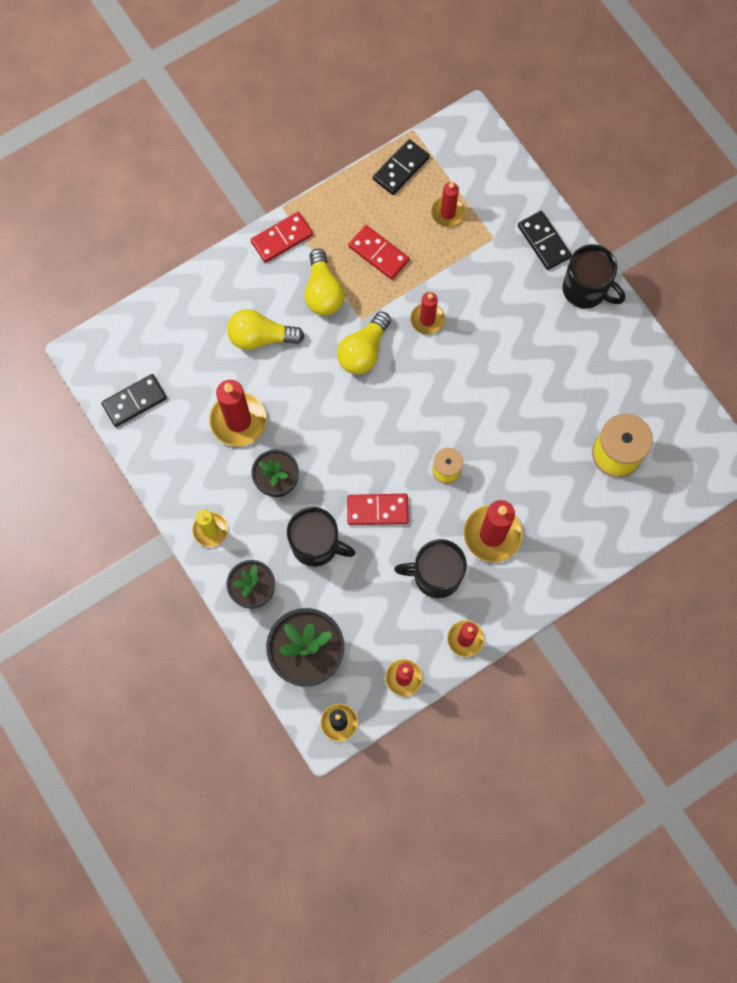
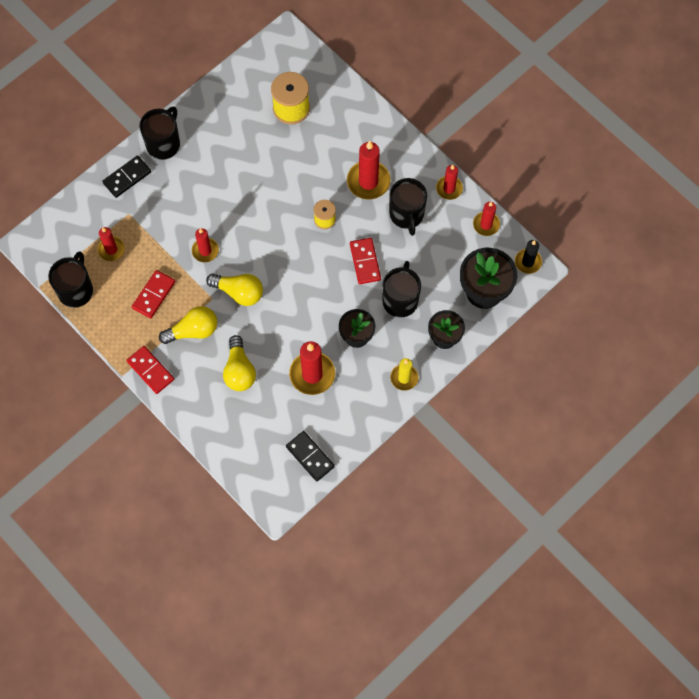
camera: 100 degrees left, 5 degrees down
(401, 169) = (76, 290): black domino -> black mug

